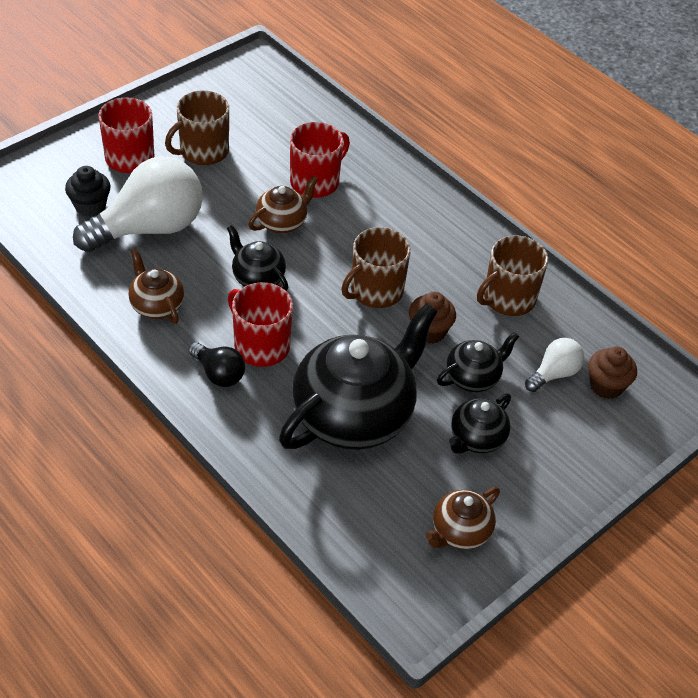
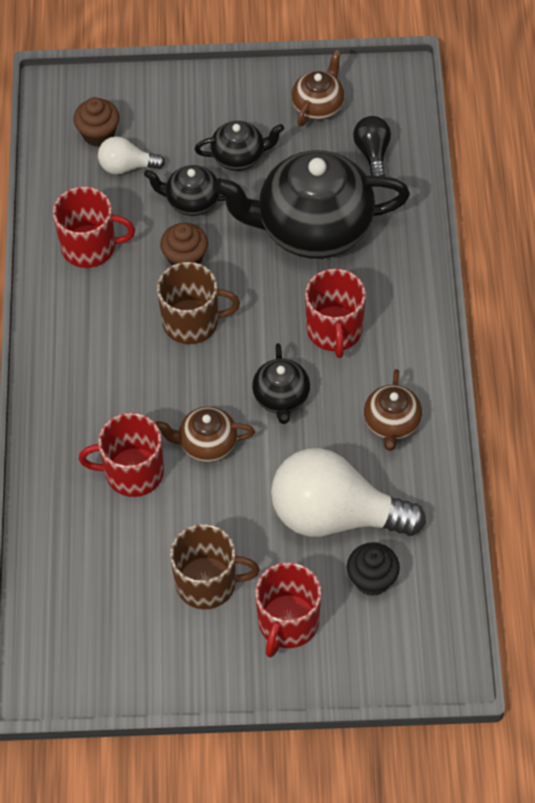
camera: 135 degrees left, 10 degrees up
(218, 374) = (389, 326): black light bulb -> black light bulb (372, 153)
(459, 532) = (318, 105): brown teapot -> brown teapot turned 60 degrees counterclockwise
(508, 299) = (90, 246): brown mug -> red mug

